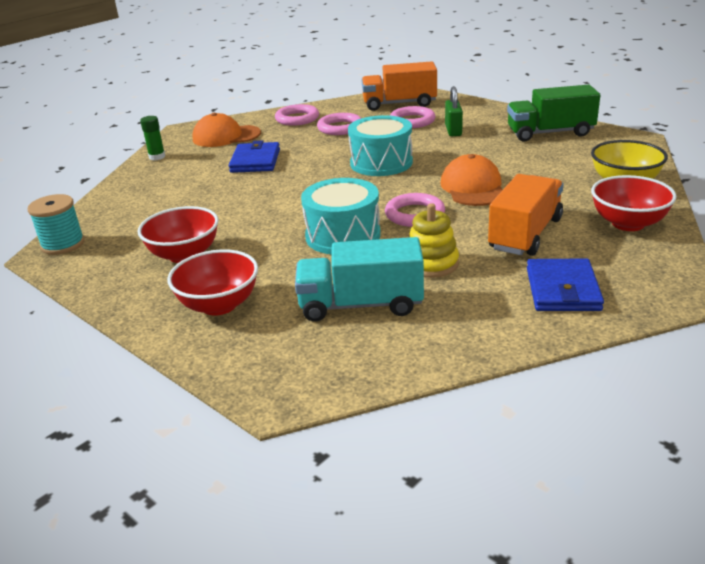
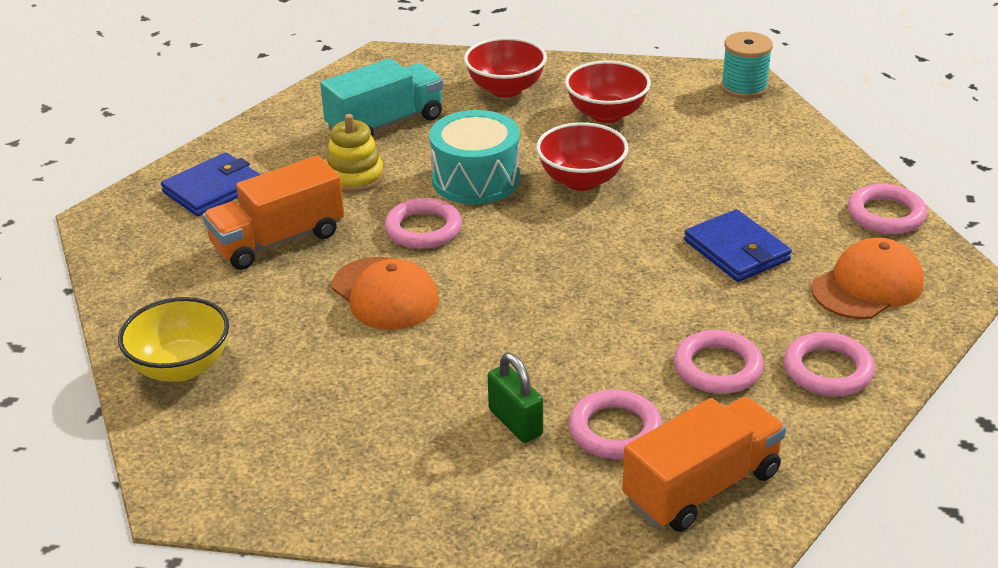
camera: 145 degrees right, 5 degrees up
(157, 157) = (886, 214): green glue stick -> pink ring
(381, 163) = (554, 303): turquoise drum -> none
(525, 234) = (278, 240): orange truck -> orange truck turned 60 degrees clockwise
(550, 133) = (340, 470): green truck -> none
(562, 289) = (213, 189): blue wallet -> blue wallet turned 75 degrees clockwise
(628, 223) = (164, 291): red bowl -> red bowl (581, 180)

